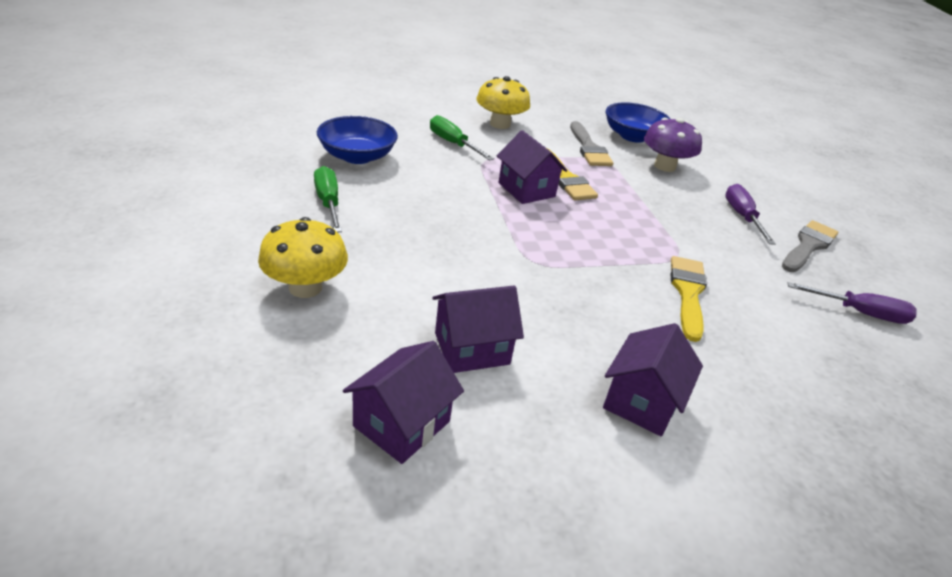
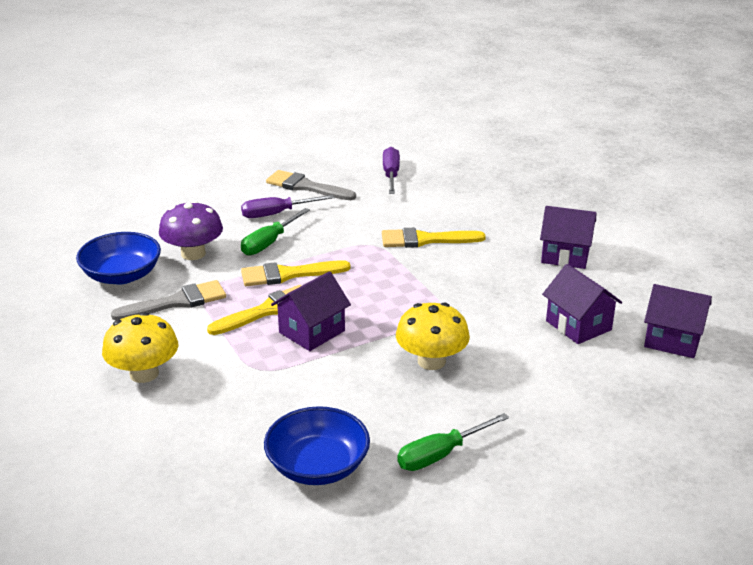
camera: 100 degrees left, 5 degrees down
(305, 287) = (585, 423): yellow mushroom -> yellow mushroom (431, 361)
(453, 144) = (230, 400): green screwdriver -> green screwdriver (269, 243)
(623, 199) = (288, 274): none -> yellow brush

